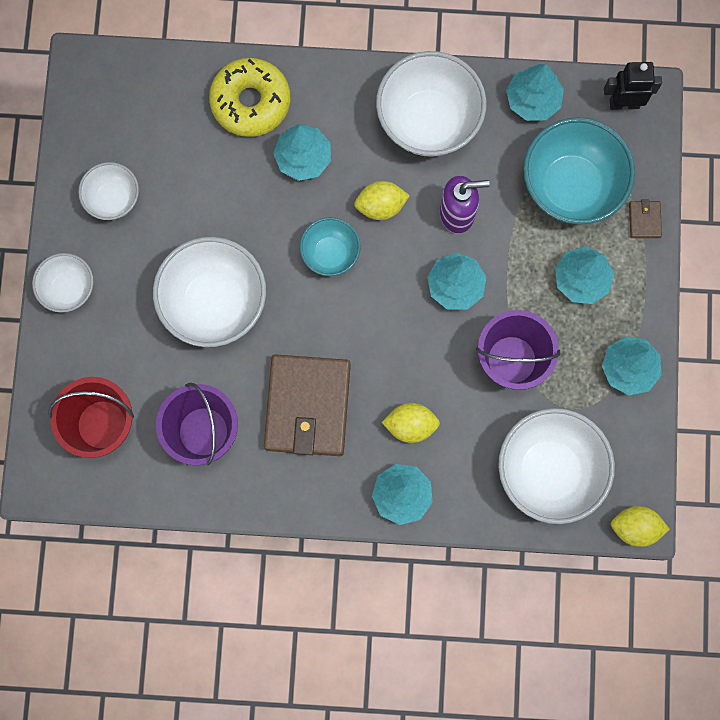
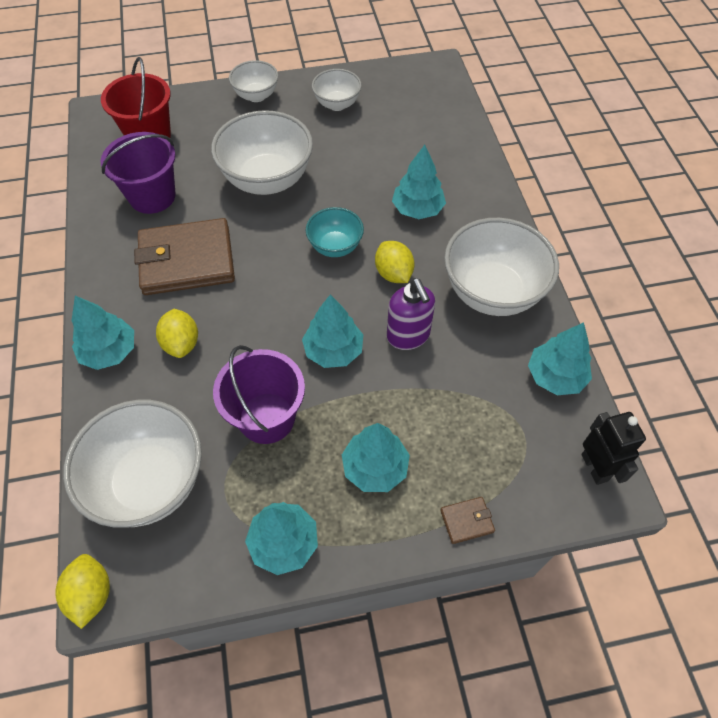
camera: 75 degrees right, 20 degrees down
(250, 102) = (453, 165): yellow donut -> none
(571, 186) = (476, 433): turquoise bowl -> none

